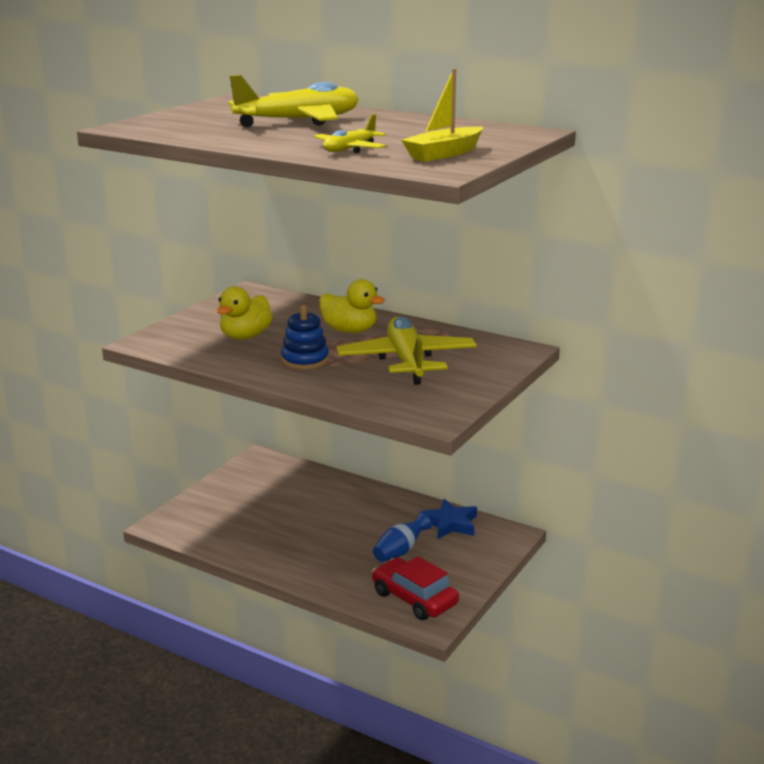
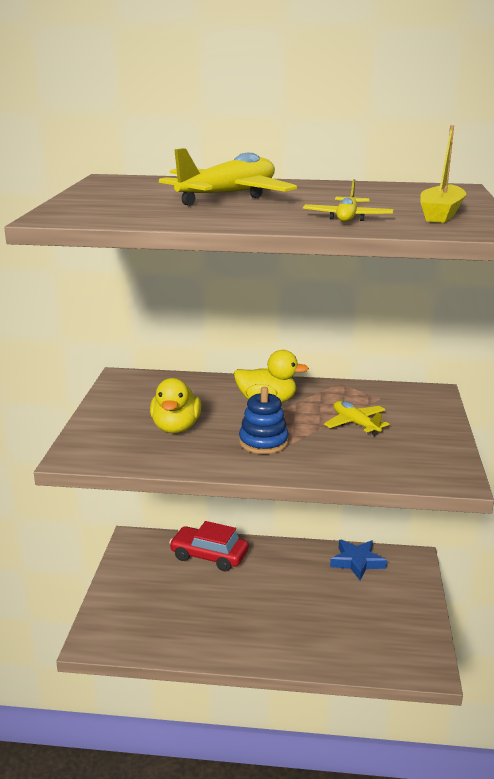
camera: 25 degrees left, 0 degrees up
(400, 551) = (340, 603): blue vase -> none
(407, 361) = (355, 424): yellow plane -> yellow plane, size x0.53
(414, 598) = (393, 649): red car -> red car (209, 556)

